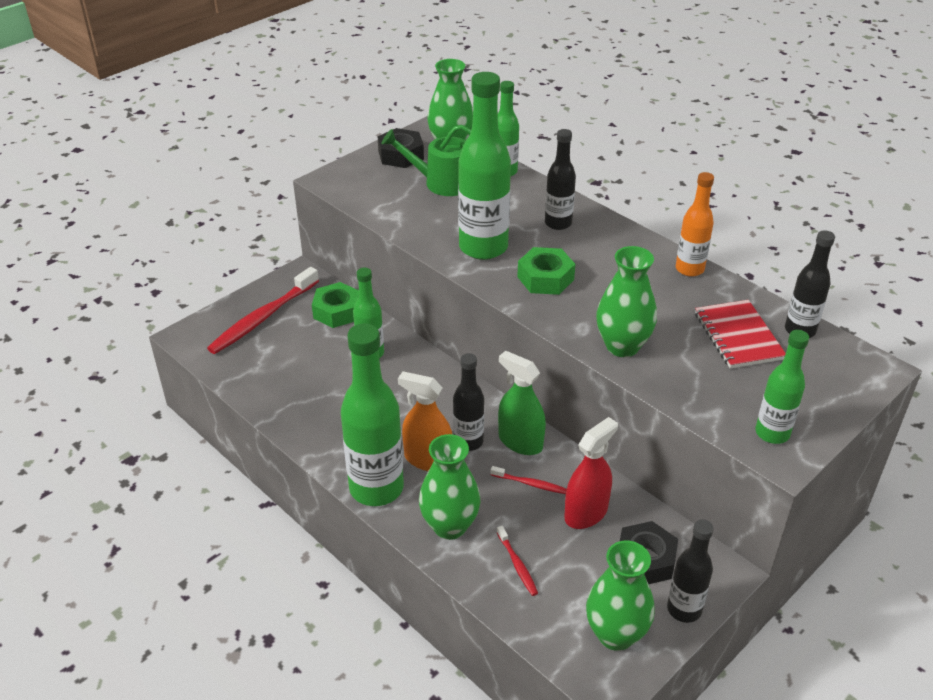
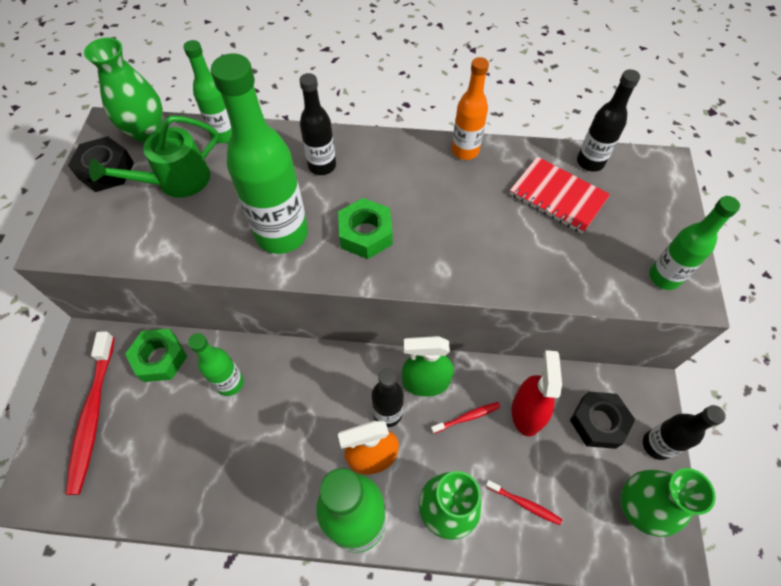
camera: 40 degrees left, 20 degrees up
(622, 346) = (489, 266): green vase -> none

